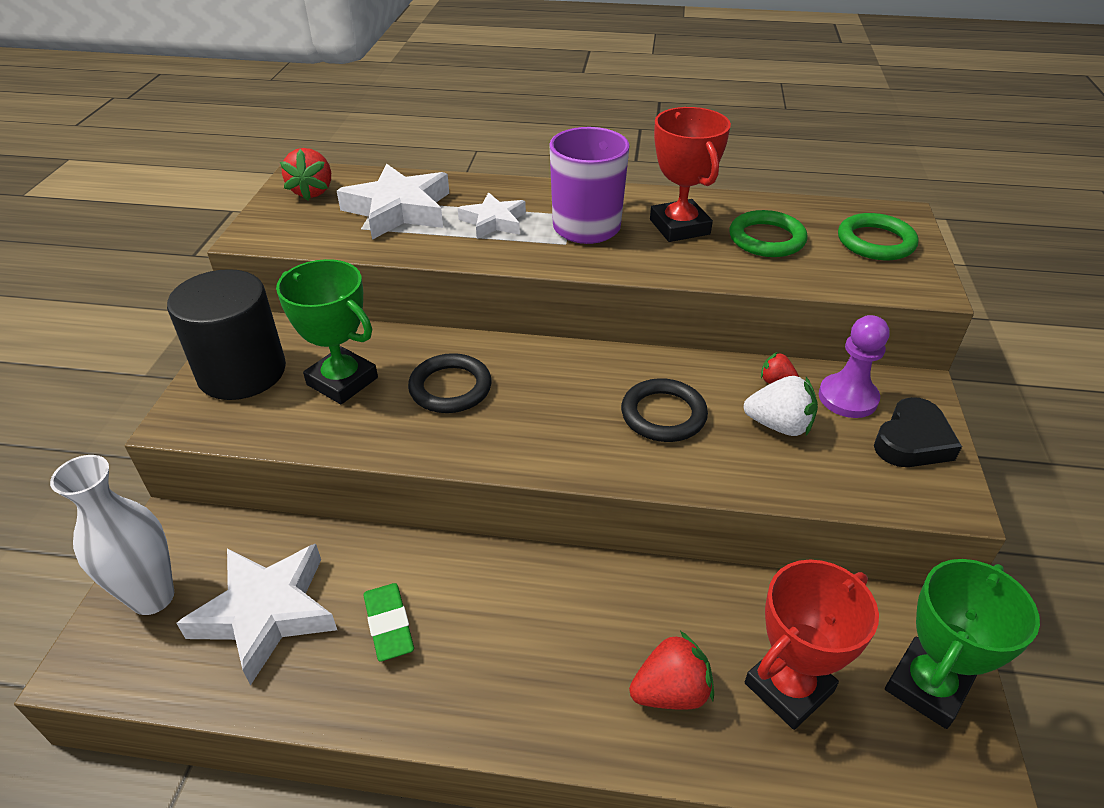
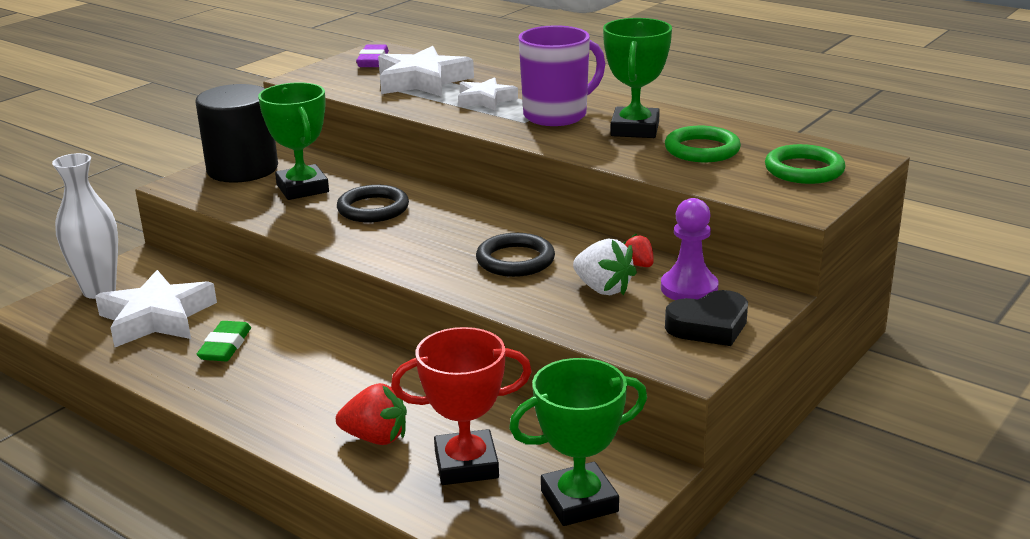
camera: 30 degrees right, 15 degrees down
(312, 191) = (373, 60): red strawberry -> purple eraser
(679, 227) = (635, 129): red trophy -> green trophy

